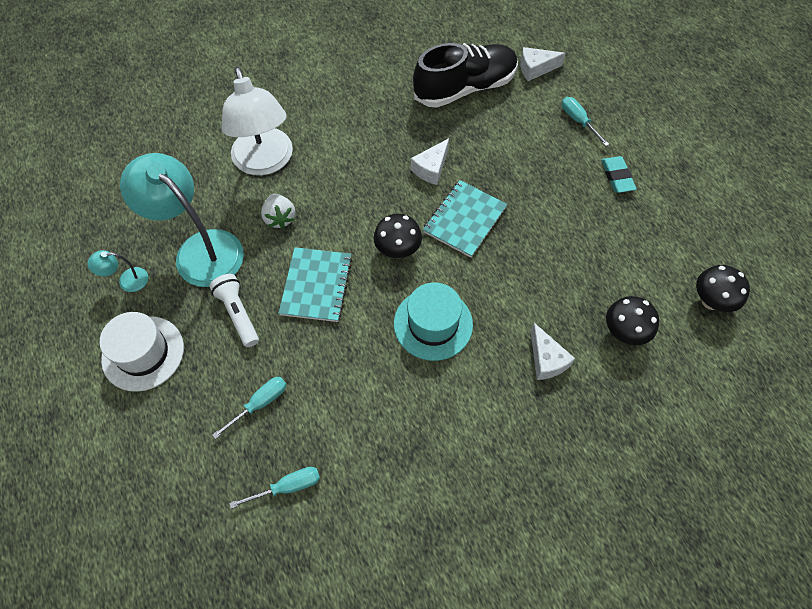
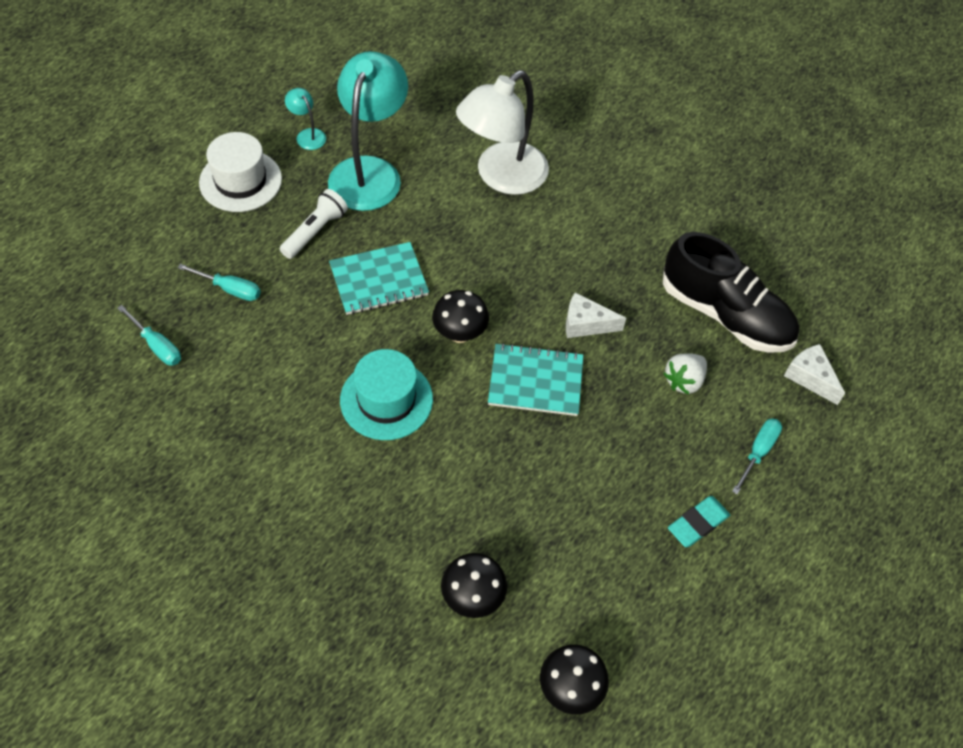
camera: 60 degrees right, 5 degrees down
(280, 218) = (441, 217): white strawberry -> white strawberry (683, 381)
(546, 360) = (396, 525): white cheese -> none

